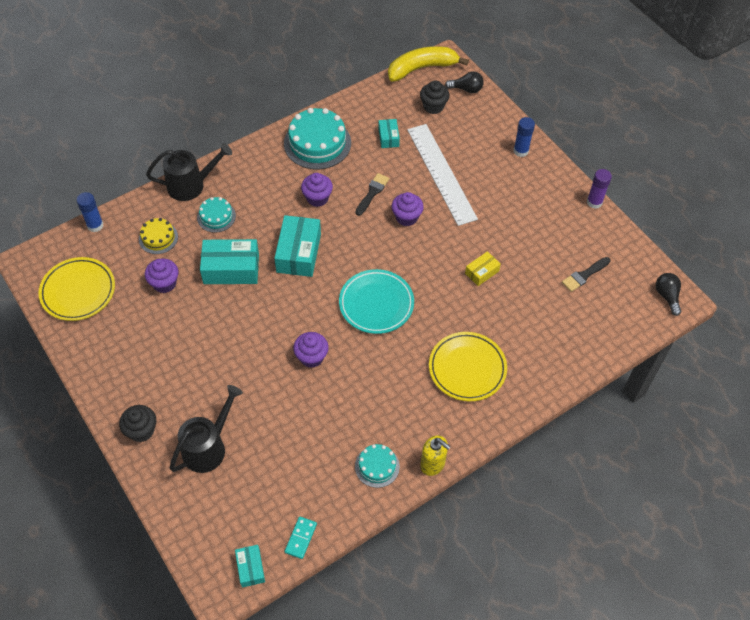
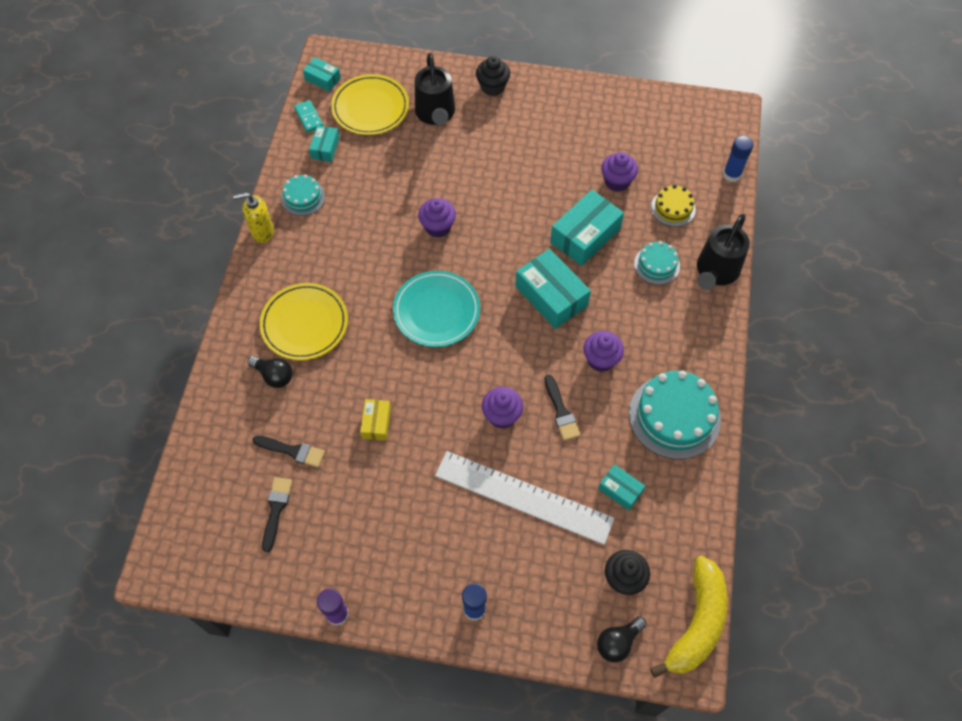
camera: 135 degrees right, 5 degrees up
(78, 291) = (666, 124): yellow plate -> yellow plate (370, 108)
(318, 495) = (325, 148): none -> turquoise box
(547, 298) = (292, 451): none -> black brush
(667, 296) = (174, 561): black light bulb -> black light bulb (274, 376)

